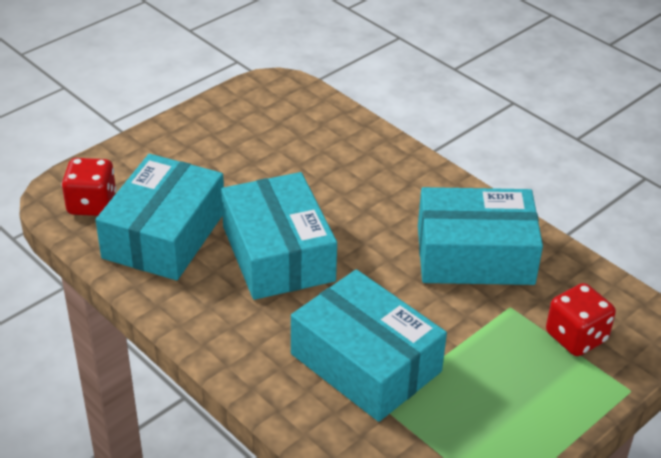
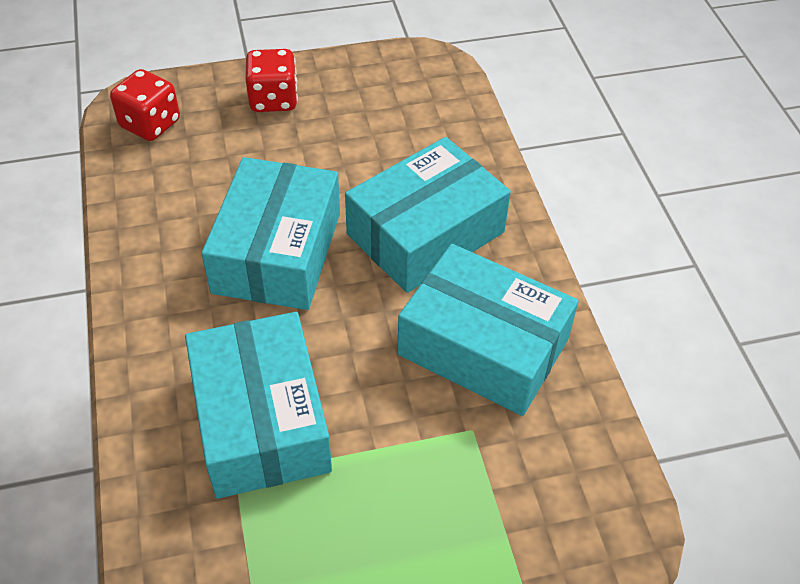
camera: 30 degrees right, 10 degrees up
(164, 235) = (187, 184): turquoise box -> turquoise box (425, 233)
(576, 337) = (518, 507): red dice -> red dice (273, 100)

